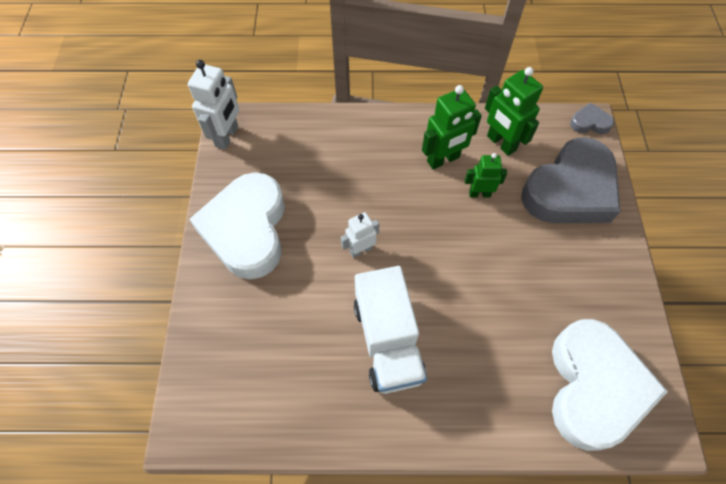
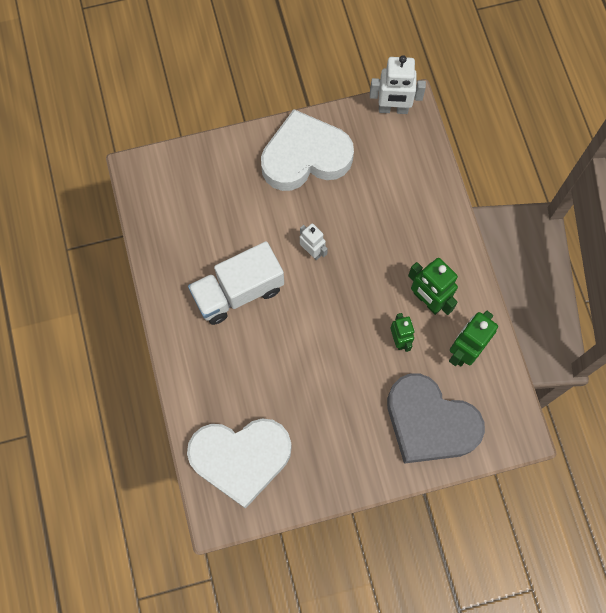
camera: 75 degrees right, 10 degrees up
(589, 122) = (520, 435): grey heart -> none

